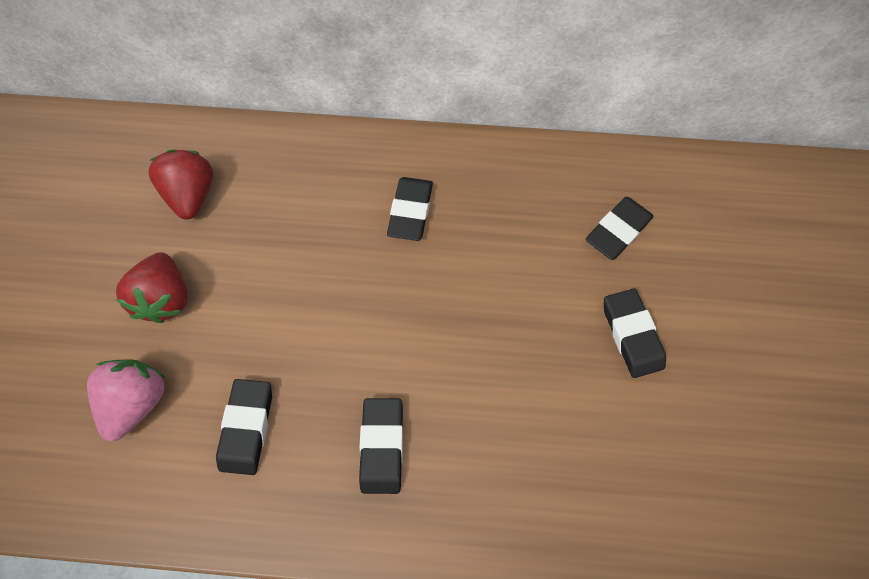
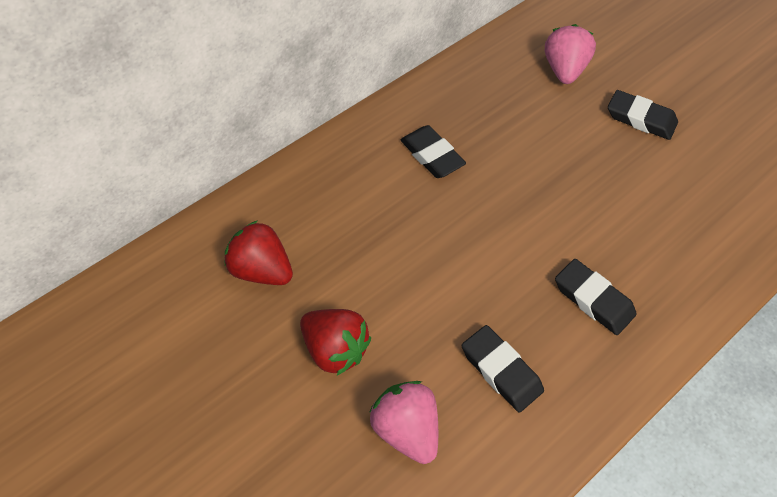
camera: 45 degrees left, 10 degrees down
(617, 231) = (564, 70): black eraser -> pink strawberry

